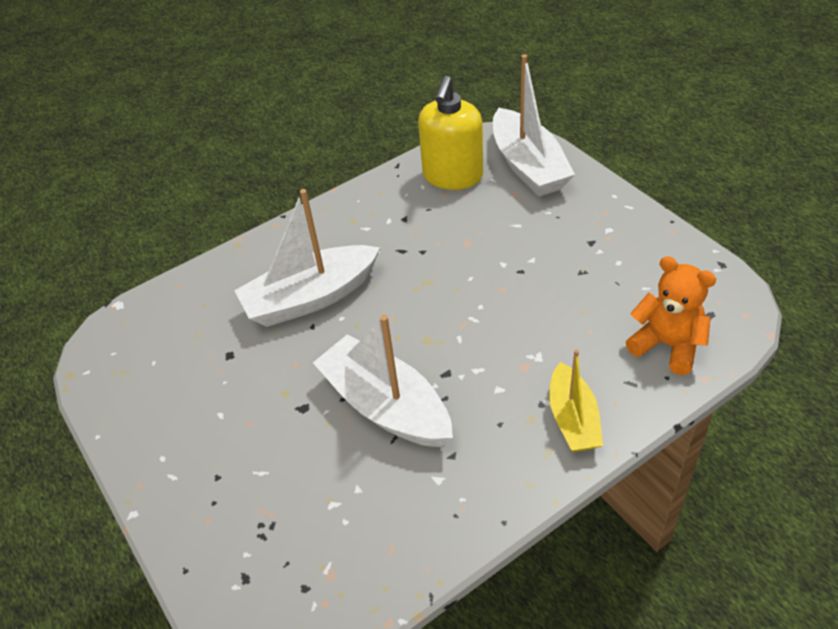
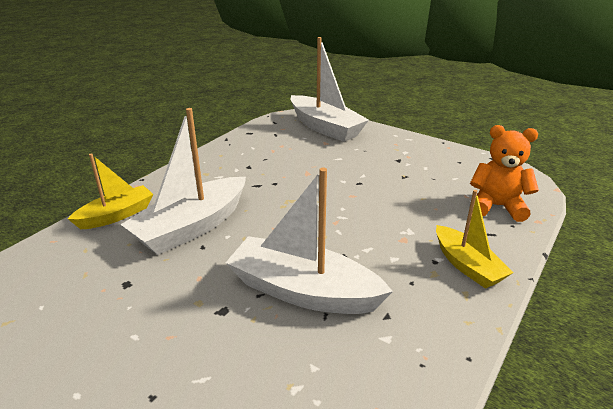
camera: 25 degrees left, 15 degrees down
(243, 265) = (116, 215): none -> yellow boat
(452, 176) = (273, 139): yellow soap dispenser -> none

